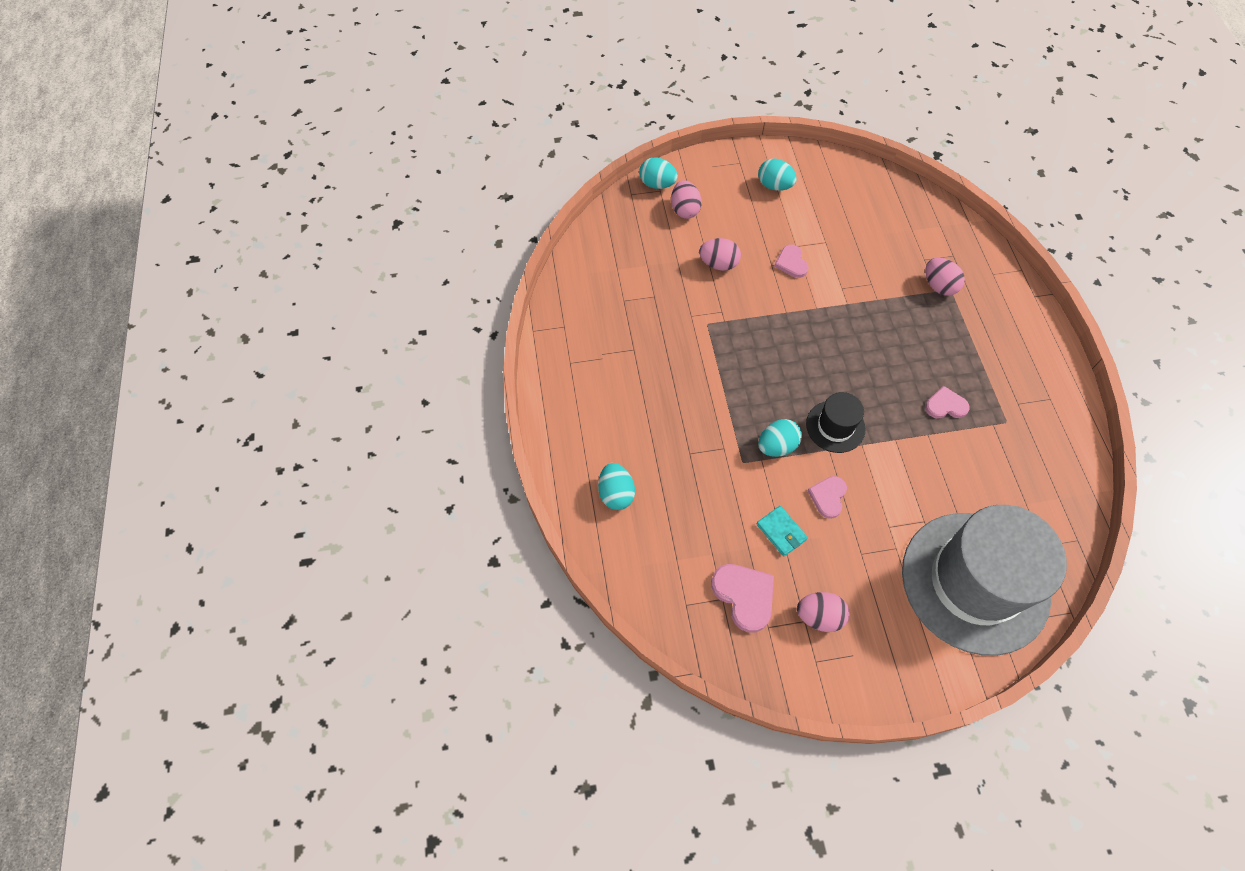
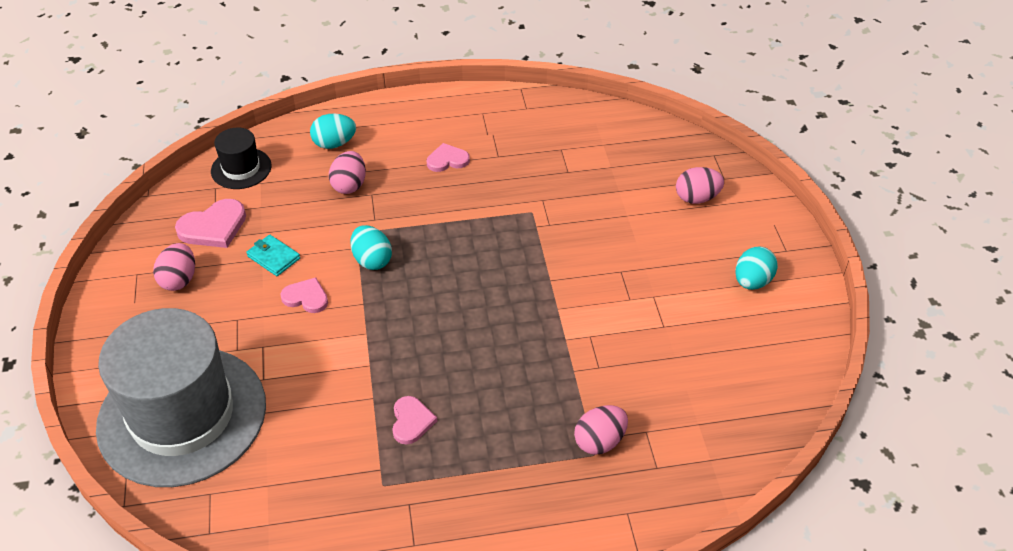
camera: 90 degrees right, 15 degrees down
(657, 184) = (733, 176): turquoise egg -> none
(718, 264) = (617, 224): pink egg -> pink egg (349, 185)
(781, 532) = (273, 257): turquoise wallet -> turquoise wallet turned 75 degrees clockwise
(791, 263) = (625, 289): pink heart -> pink heart (447, 160)
(835, 426) = (391, 311): black hat -> black hat (241, 168)

